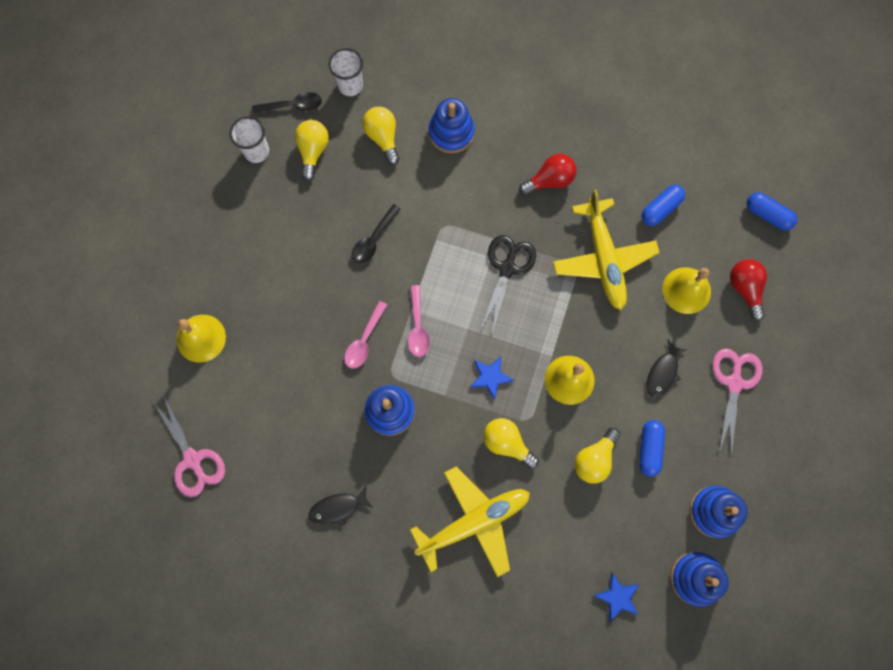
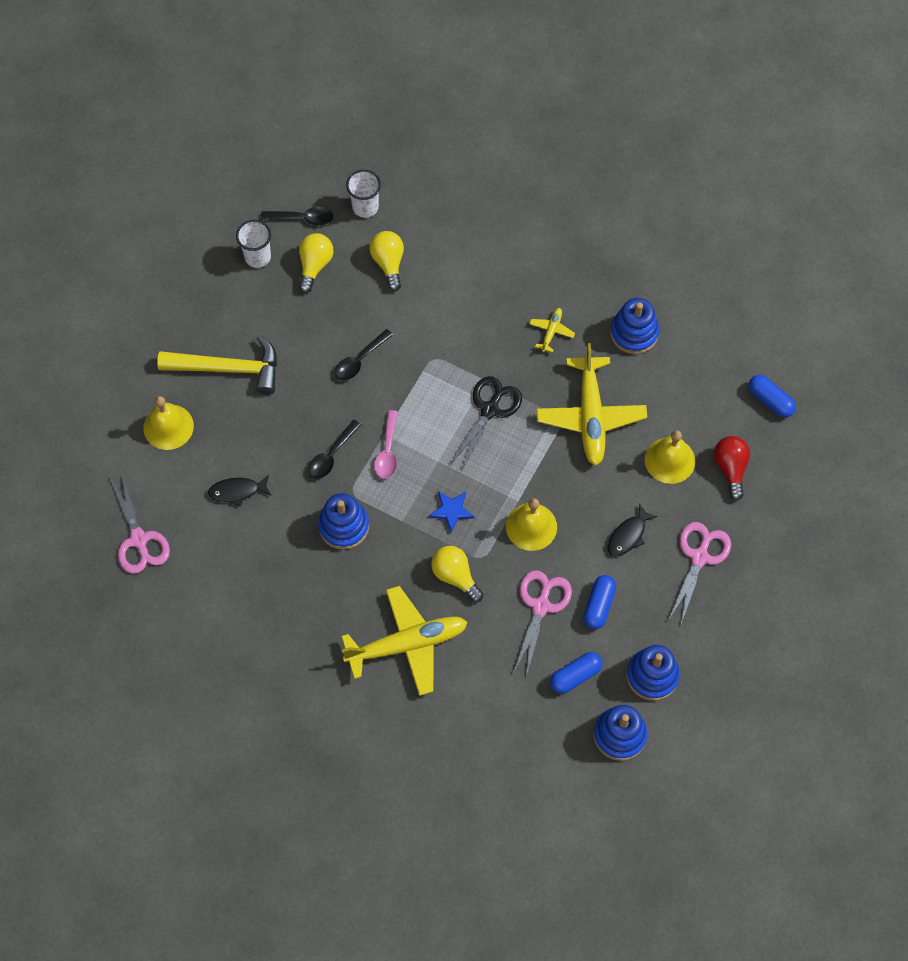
camera: 10 degrees right, 10 degrees down
(249, 269) = (228, 368): none -> yellow hammer
(338, 508) = (274, 608): black fish -> black fish (237, 491)
(364, 340) = (331, 455): pink spoon -> black spoon
(451, 132) = (459, 269): blue stacking toy -> blue stacking toy (634, 333)
(550, 180) = (551, 331): red light bulb -> yellow plane
(594, 459) = (541, 606): yellow light bulb -> pink scissors
(617, 597) = (537, 739): blue star -> none
(660, 209) = (660, 377): blue capsule -> blue capsule (575, 676)

